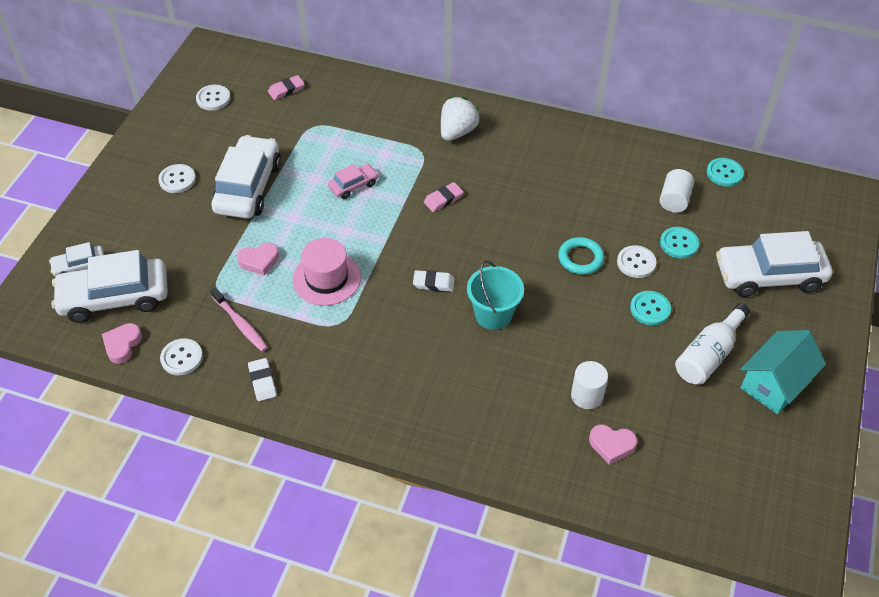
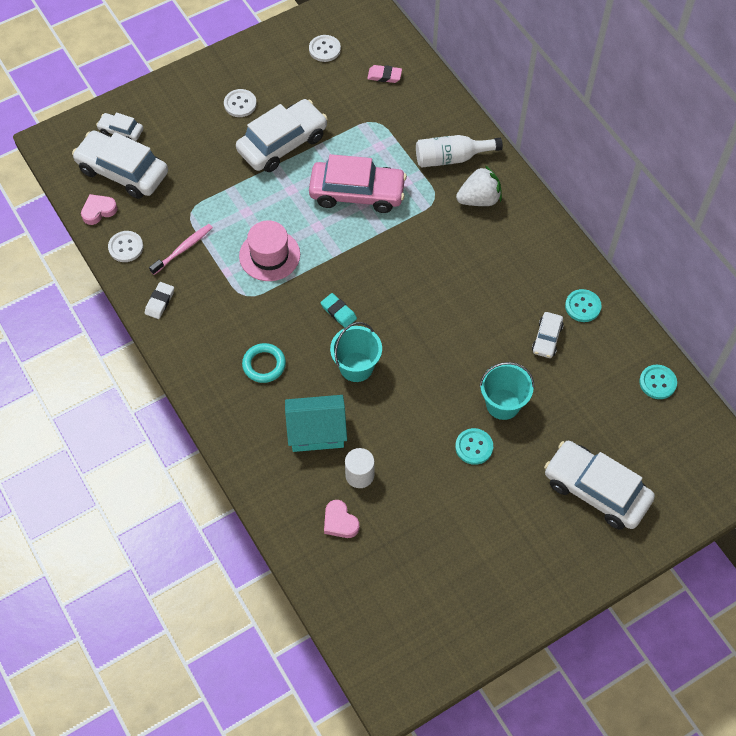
camera: 40 degrees right, 10 degrees up
(240, 324) = (183, 249): pink toothbrush -> pink toothbrush turned 135 degrees counterclockwise
(259, 261) = (237, 209): pink heart -> none
(353, 185) = (357, 193): pink car -> pink car, size x2.04
(433, 283) = (338, 312): white eraser -> turquoise eraser
(443, 199) = (411, 250): pink eraser -> none
(580, 258) = (464, 370): turquoise ring -> turquoise ring (264, 365)
(615, 195) = (547, 338): none -> white car
(636, 263) = (503, 404): white button -> turquoise bucket
(674, 200) = (589, 375): white cylinder -> none
(679, 244) = (553, 413): turquoise button -> turquoise button (582, 306)
(708, 355) = (479, 513): white bottle -> white bottle (451, 158)
(774, 384) = (504, 572): turquoise house -> turquoise house (316, 432)

